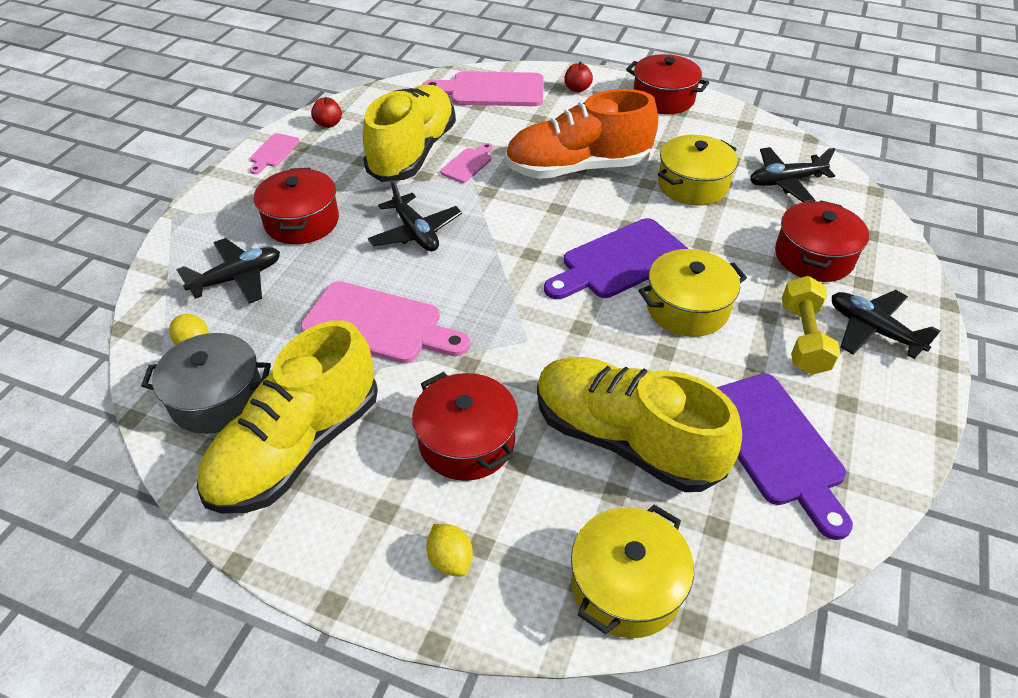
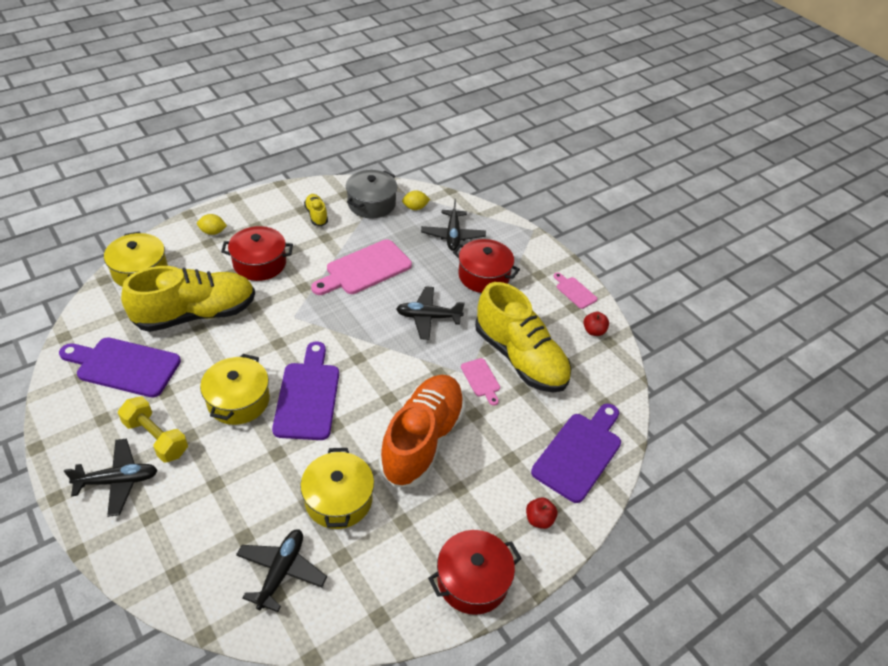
camera: 120 degrees right, 0 degrees up
(297, 447) = (316, 215): yellow shoe -> yellow shoe, size x0.43
(491, 90) = (579, 453): pink cutting board -> purple cutting board
(813, 257) = (198, 509): red pot -> none

